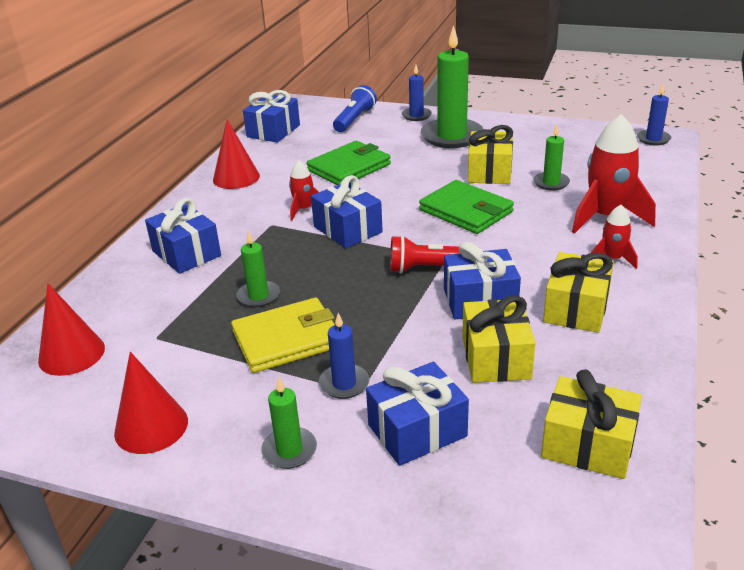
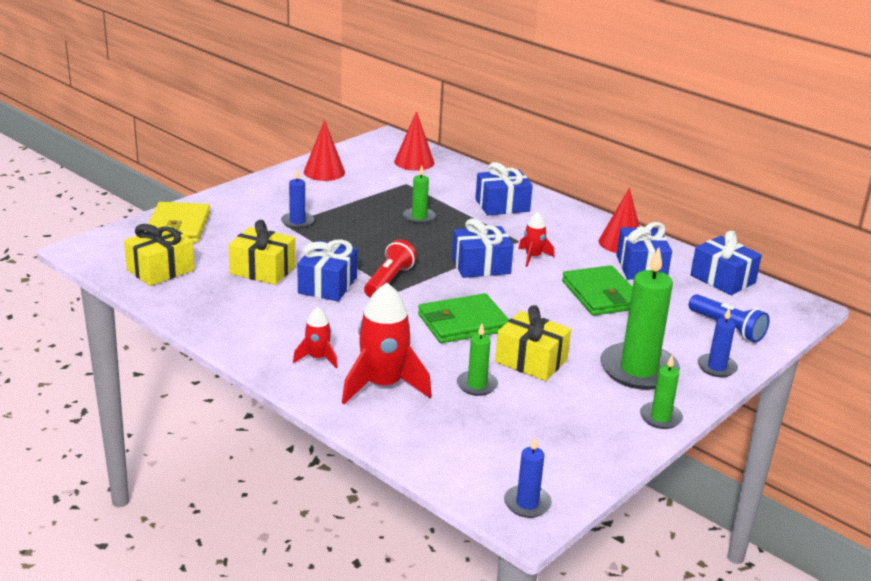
camera: 110 degrees right, 5 degrees down
(287, 339) = (360, 216): yellow wallet -> yellow wallet (178, 227)
(289, 450) = (263, 198): green candle -> green candle (660, 418)
(417, 430) = (234, 230): blue gift -> blue gift (641, 267)
(576, 308) = (276, 316): yellow gift -> none

